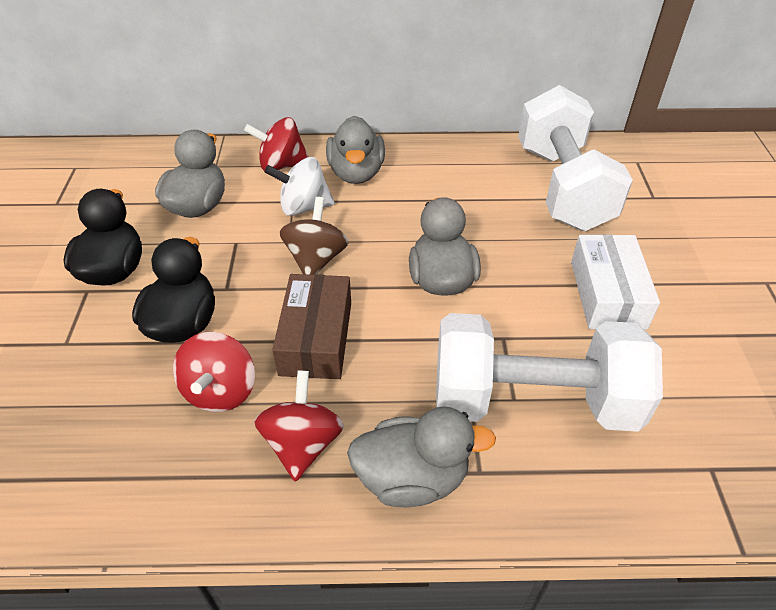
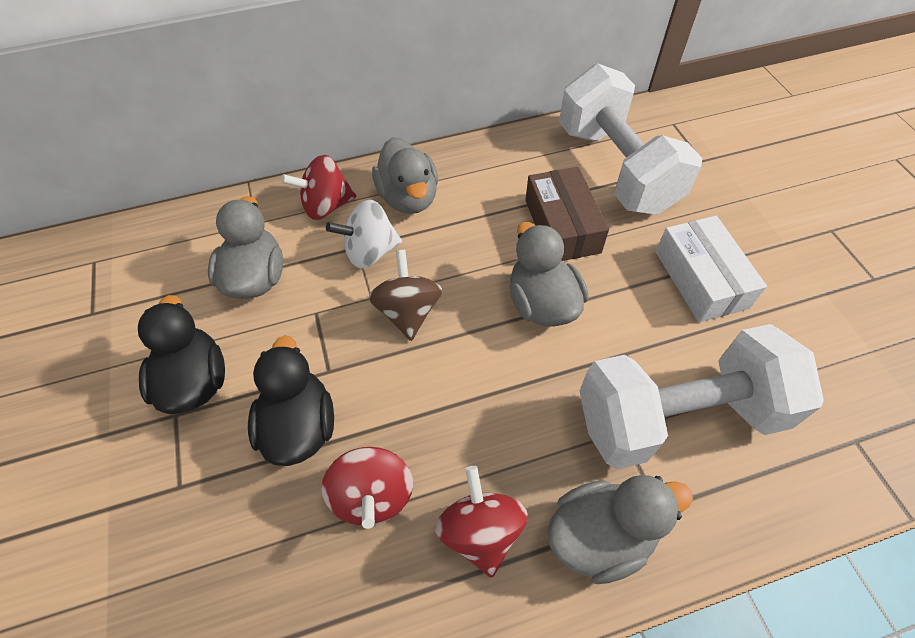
camera: 15 degrees left, 10 degrees up
(316, 338) = (445, 404): brown box -> brown box (562, 226)

